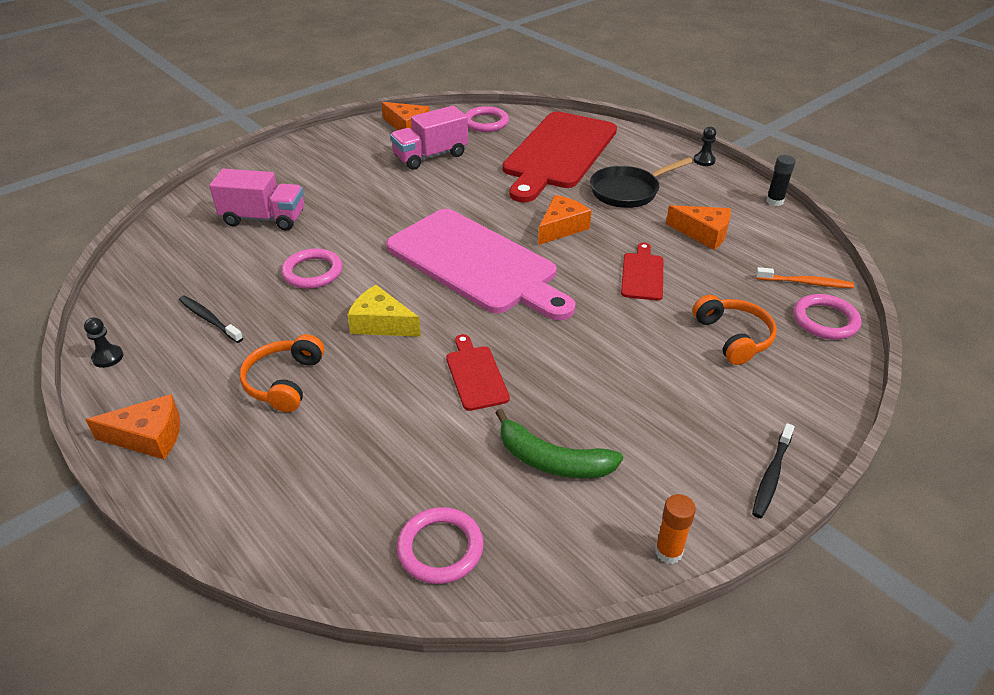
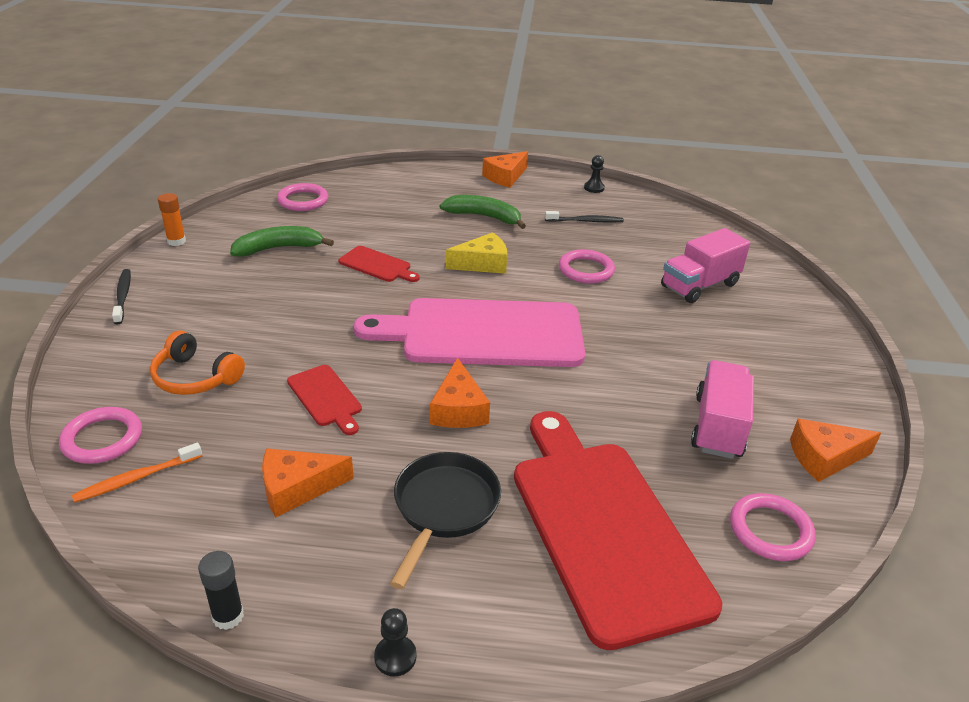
camera: 135 degrees right, 5 degrees down
(284, 382) = (484, 217): orange headphones -> green banana

